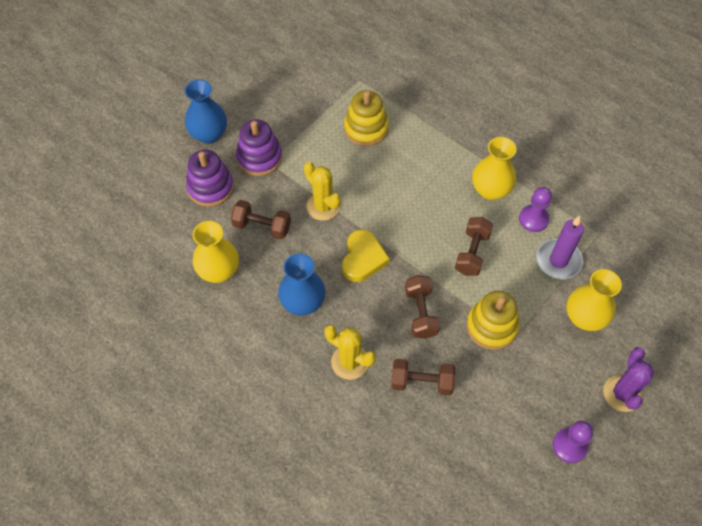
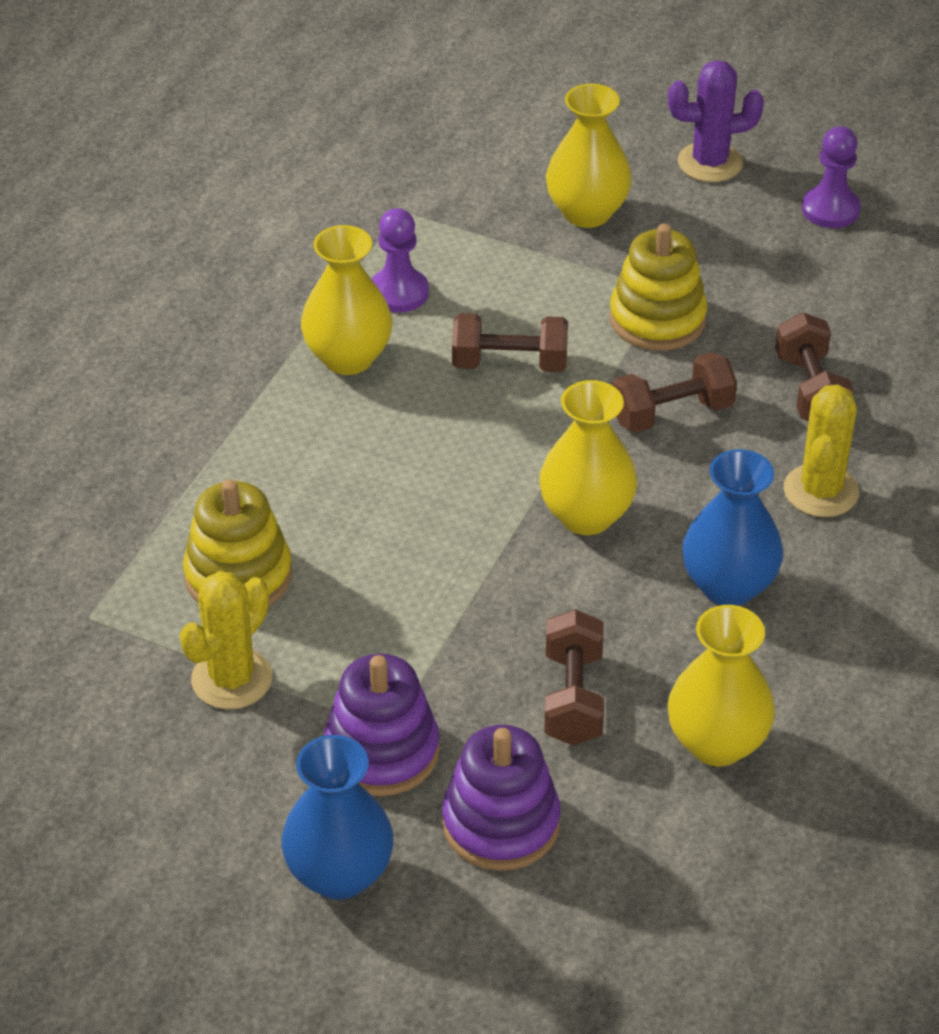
camera: 105 degrees left, 15 degrees down
(323, 206) = (480, 605): yellow cactus -> yellow cactus (232, 679)
(363, 258) = (586, 515): yellow heart -> yellow vase
(558, 261) = (481, 253): purple candle -> none

